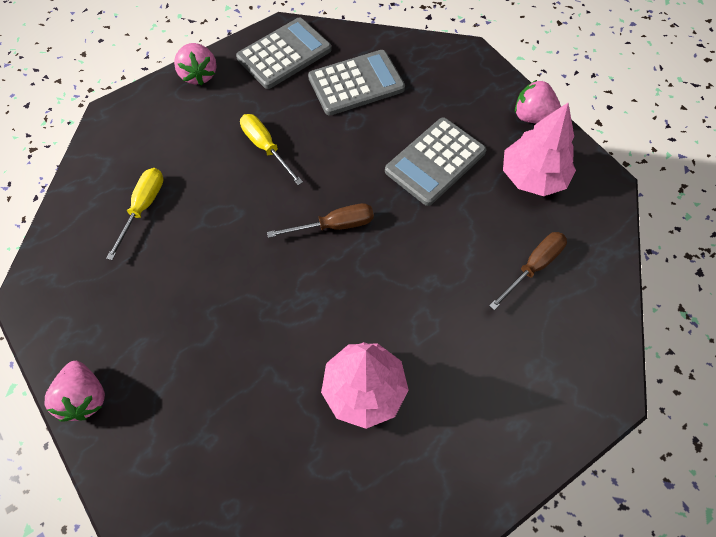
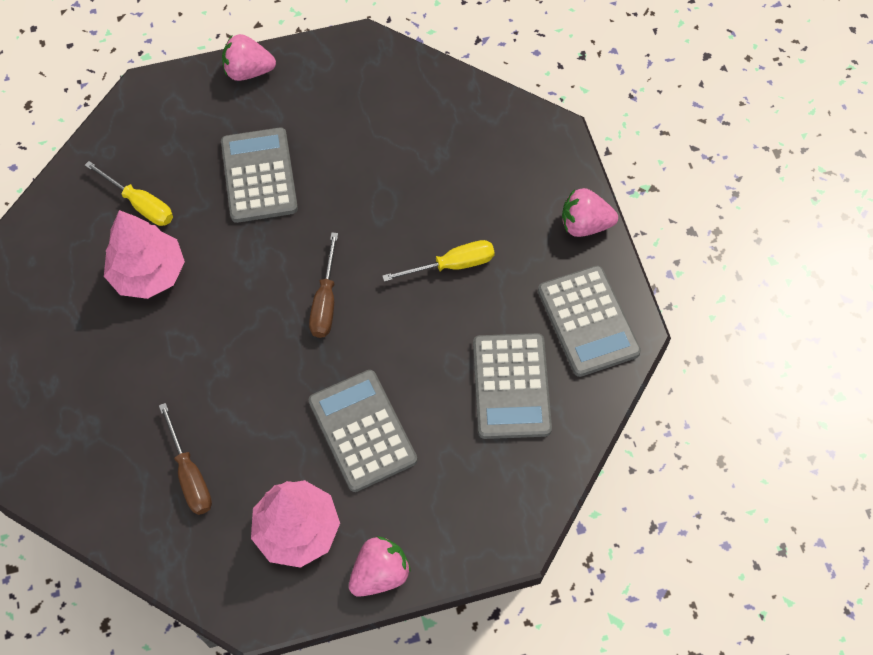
camera: 110 degrees right, 0 degrees up
(143, 208) = (421, 141): yellow screwdriver -> yellow screwdriver (140, 204)
(219, 331) = (259, 176): none -> grey calculator

